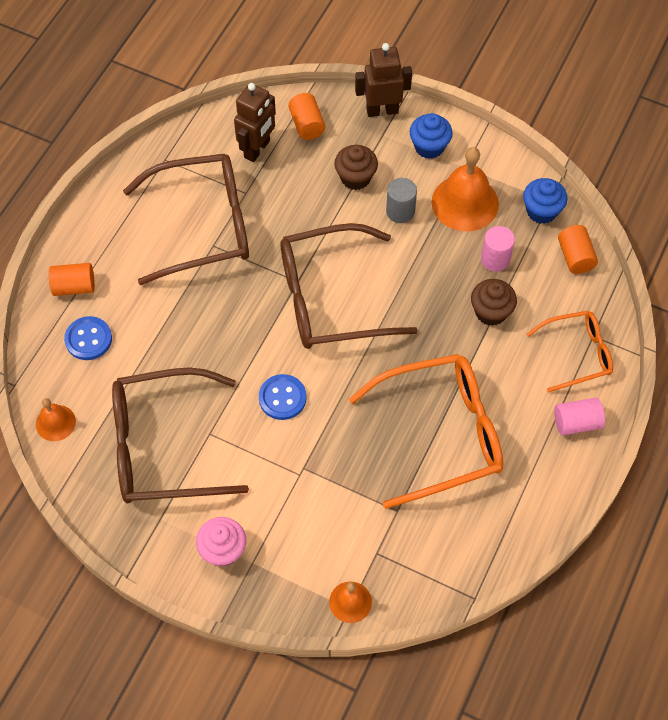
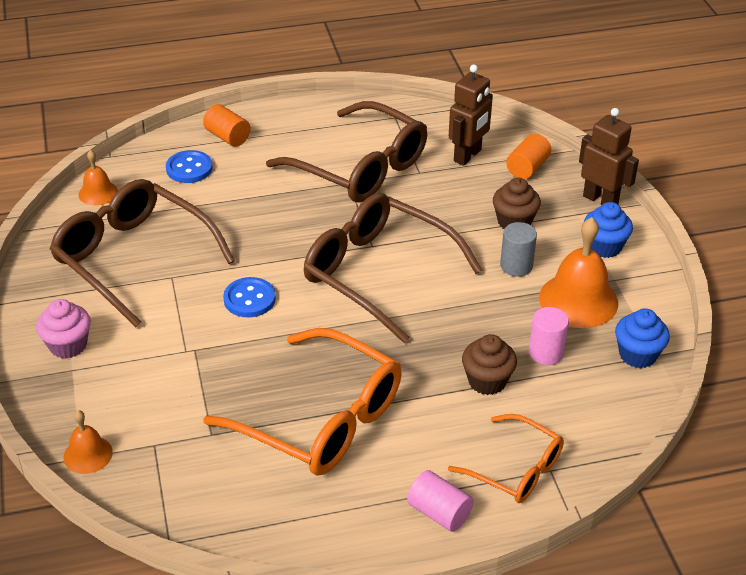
camera: 50 degrees right, 20 degrees down
(257, 149) = (468, 156): brown robot -> brown robot turned 45 degrees counterclockwise
(575, 257) = (620, 407): orange cylinder -> none

